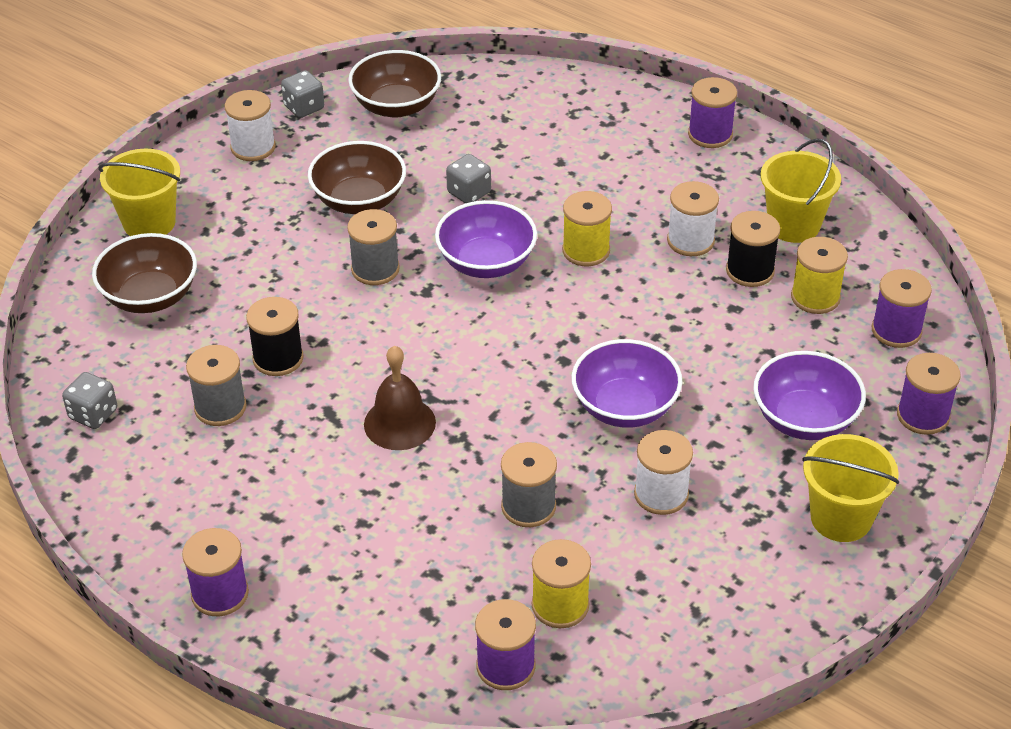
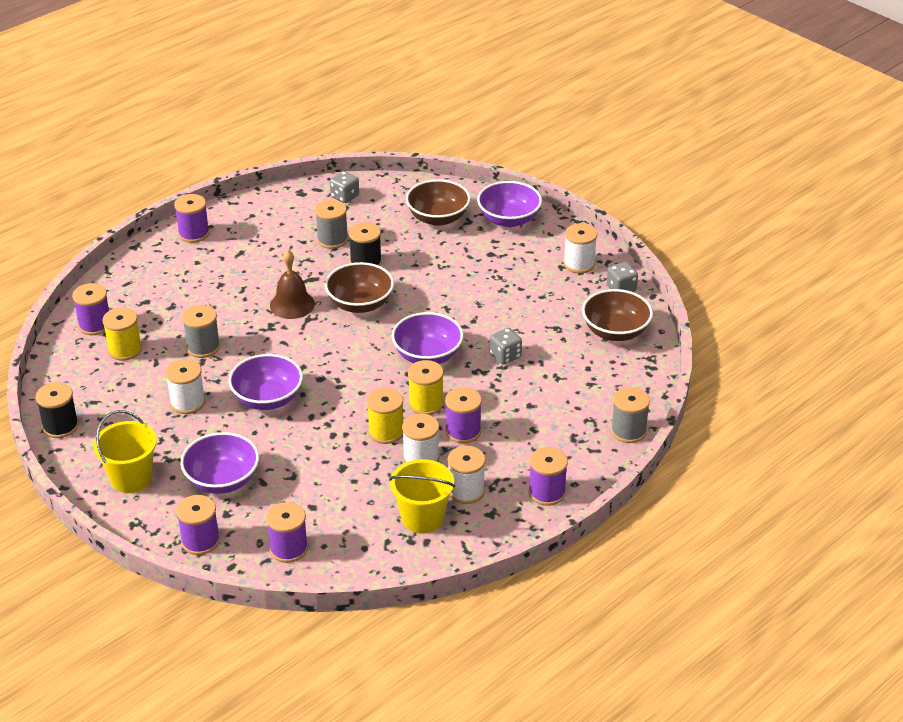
camera: 100 degrees right, 5 degrees down
(149, 223) = (509, 219): yellow bucket -> purple bowl
(359, 200) = (509, 305): brown bowl -> brown bowl (360, 304)
(375, 269) = (436, 307): grey spool -> grey spool (628, 431)
(628, 211) = (463, 431): none -> purple spool
(733, 196) = (466, 491): none -> white spool
(750, 271) = (378, 483): black spool -> black spool (60, 426)
(815, 297) = (338, 512): yellow spool -> yellow spool (386, 432)

